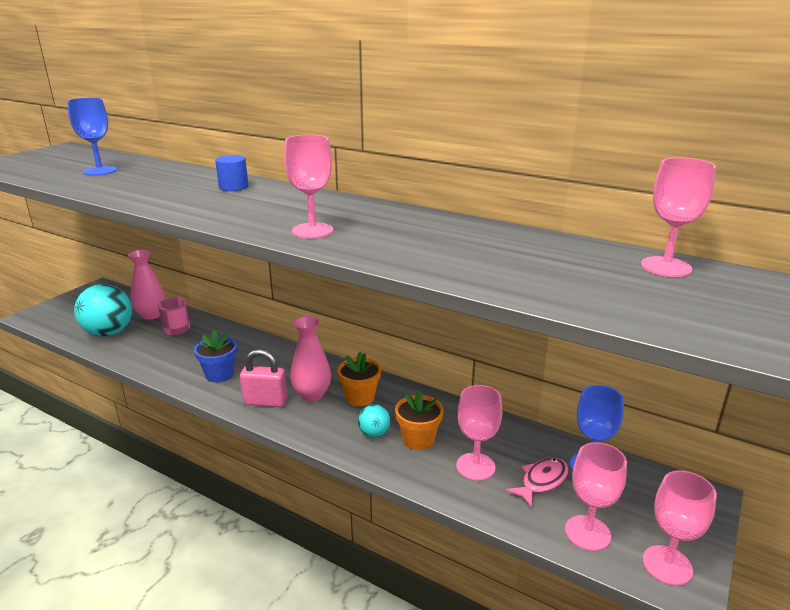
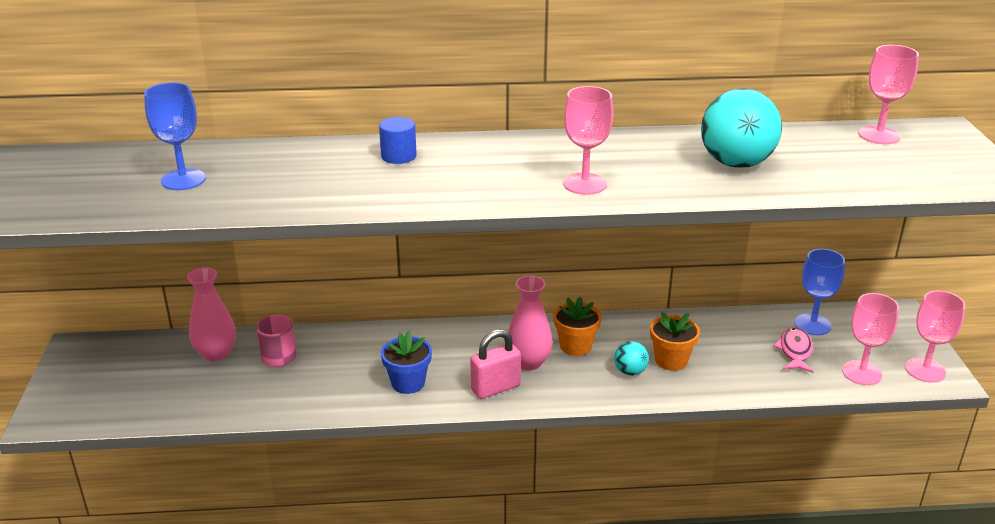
camera: 35 degrees left, 5 degrees up
(109, 333) = (197, 394): turquoise ball -> turquoise ball (736, 163)
(475, 466) = (738, 361): pink goblet -> none

